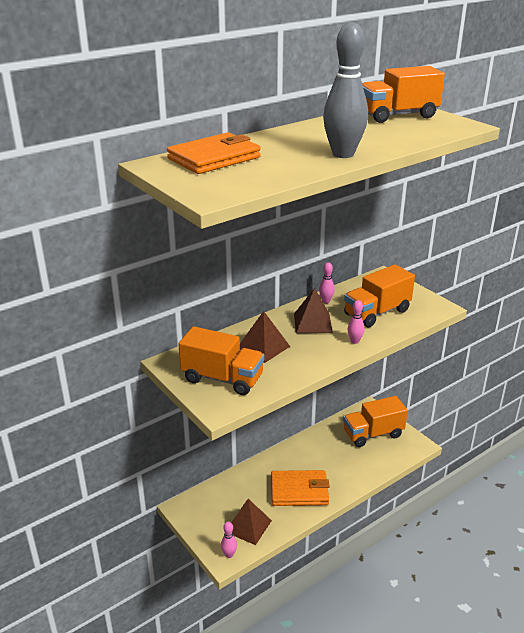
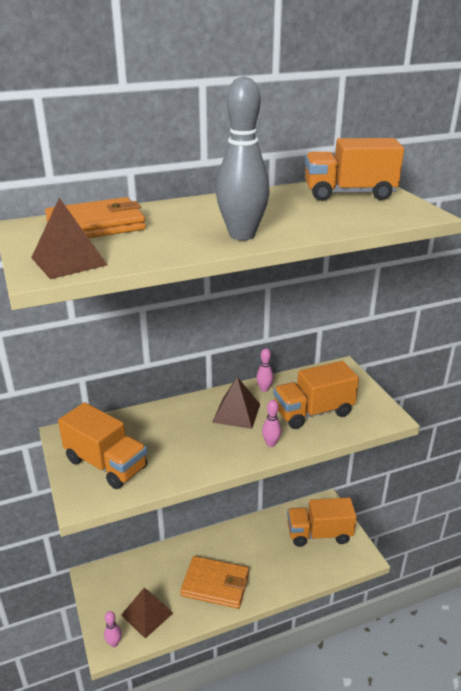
camera: 15 degrees right, 0 degrees up
(263, 347) = (169, 433): brown pyramid -> brown pyramid (69, 261)

